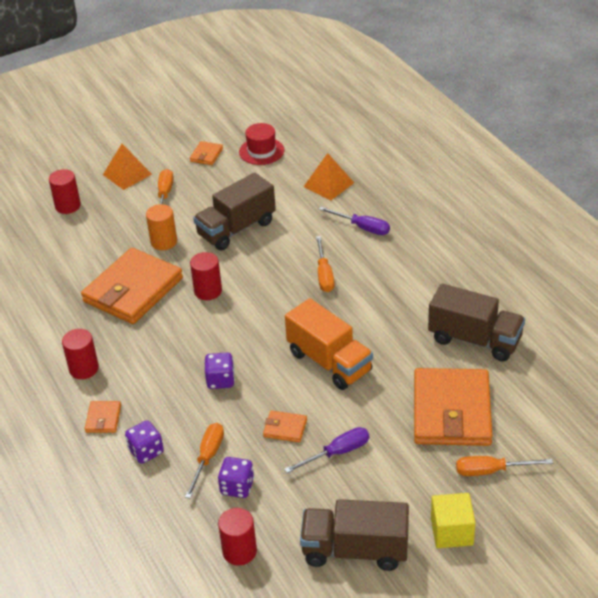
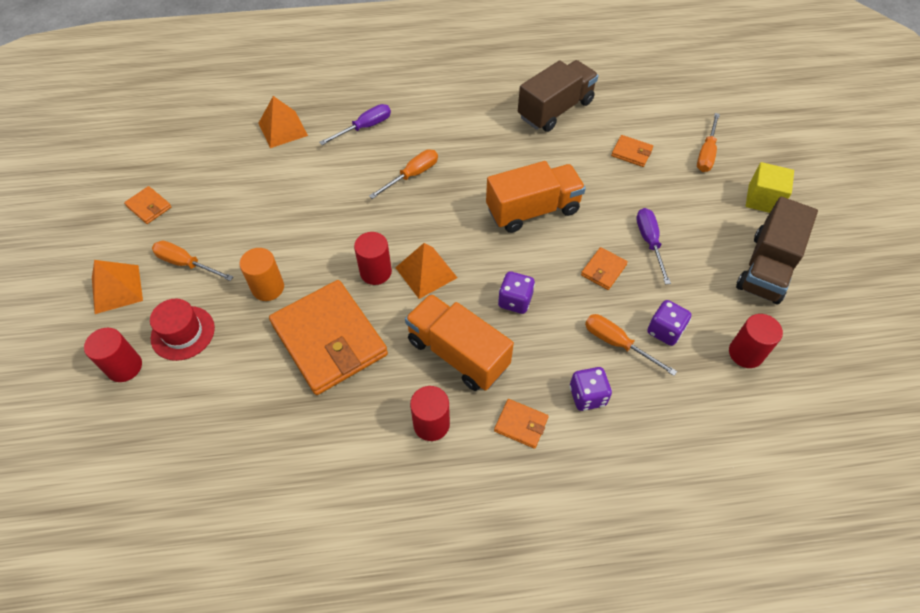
camera: 70 degrees left, 15 degrees up
(152, 363) = (458, 353): none -> orange truck
(223, 319) = (426, 272): none -> orange pyramid
(236, 229) = (294, 219): brown truck -> none
(261, 151) = (185, 160): red hat -> red hat (183, 333)
(324, 275) = (412, 175): orange screwdriver -> orange screwdriver turned 60 degrees counterclockwise
(451, 411) = (631, 153): orange wallet -> orange wallet, size x0.42

